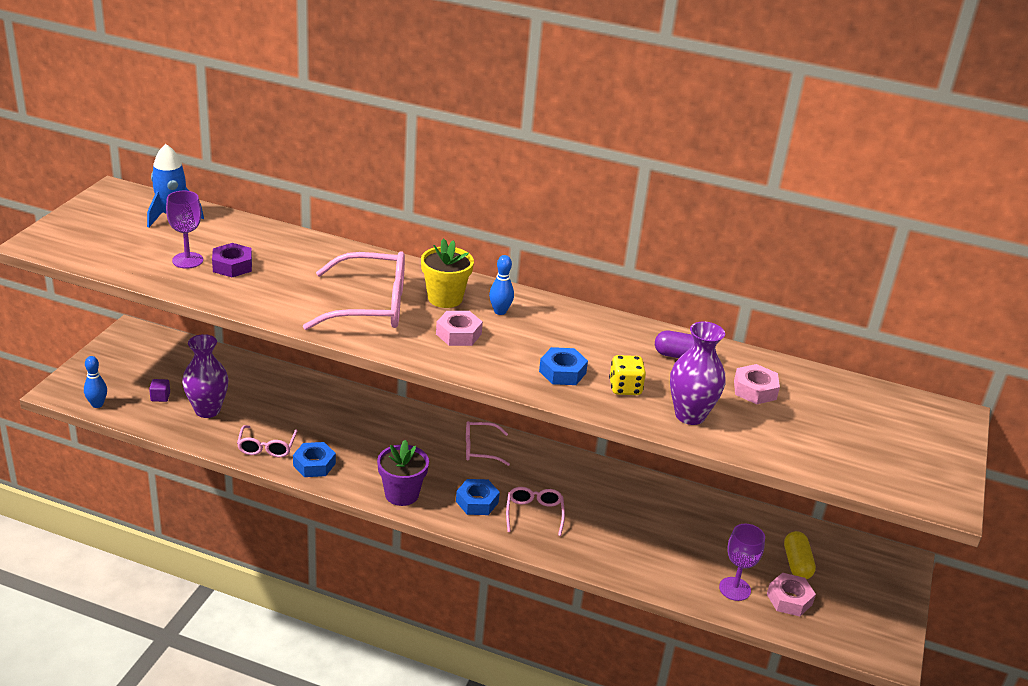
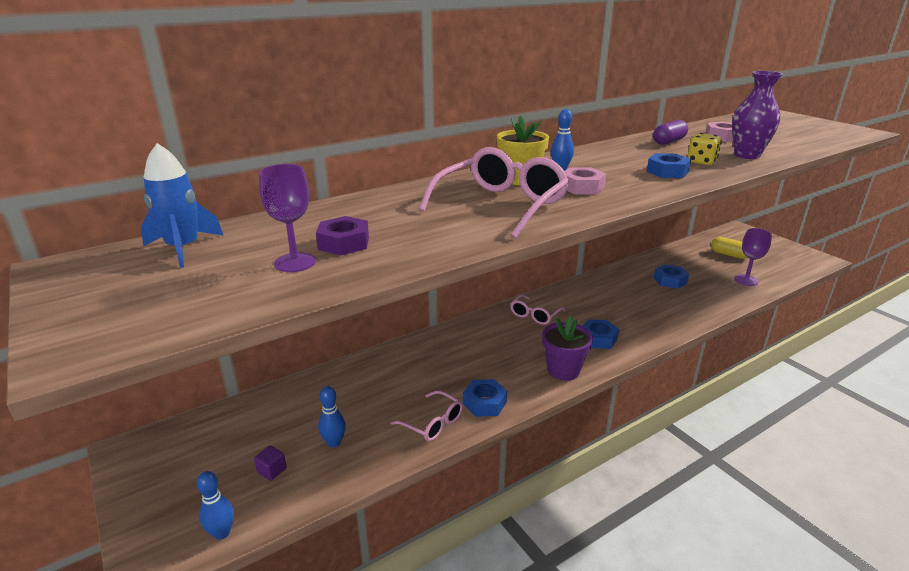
camera: 50 degrees left, 5 degrees down
(207, 410) = (334, 442): purple vase -> blue bowling pin
(534, 514) = (628, 320): pink glasses -> none
(661, 525) = (670, 280): none -> blue nut
(789, 599) = (762, 268): pink nut -> none

